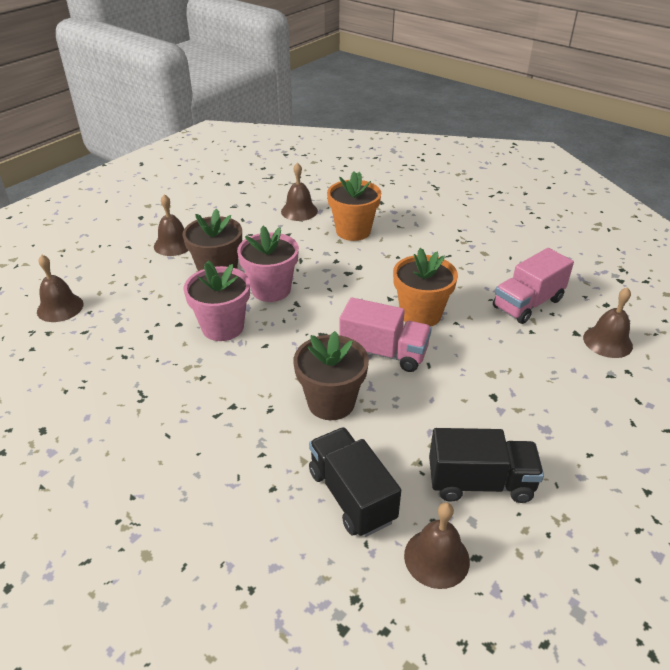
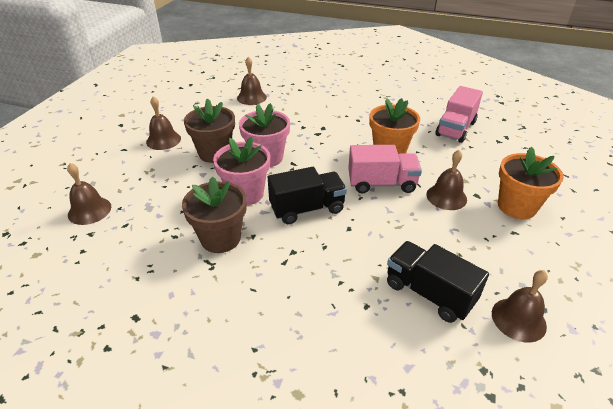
camera: 20 degrees left, 0 degrees up
(331, 402) = (367, 229): brown flower pot -> brown flower pot (220, 238)
(353, 231) = (302, 104): orange flower pot -> orange flower pot (516, 207)
(480, 482) = (509, 256): black truck -> black truck (307, 209)
(607, 341) = (521, 142): brown bell -> brown bell (446, 197)

